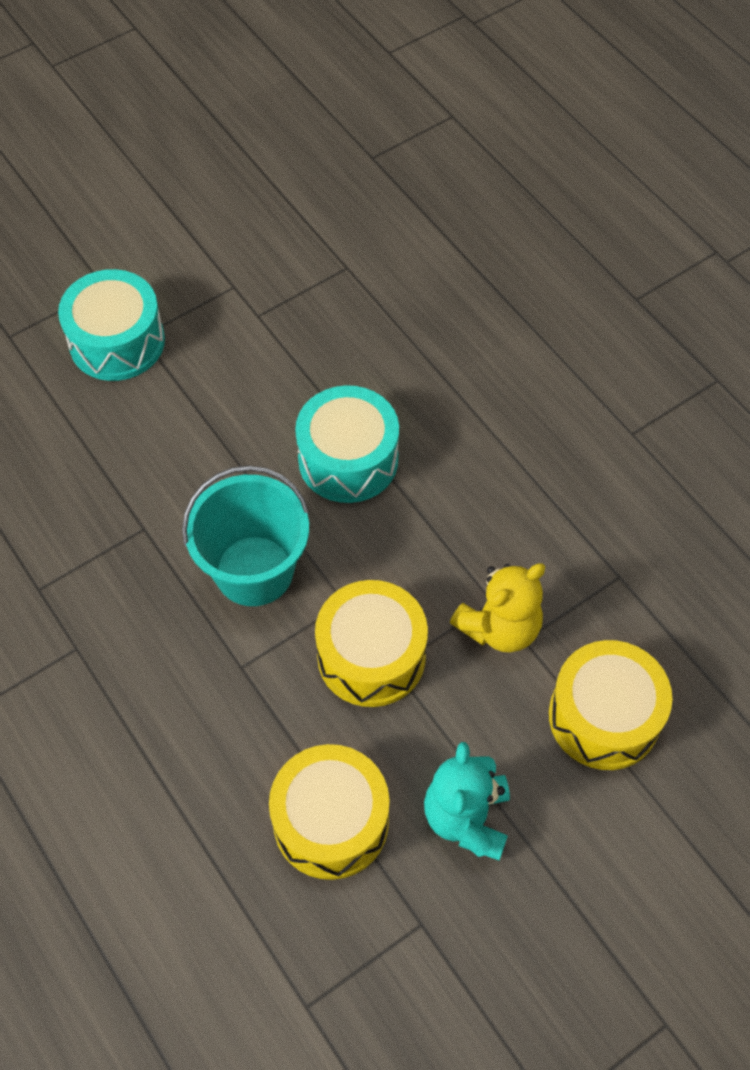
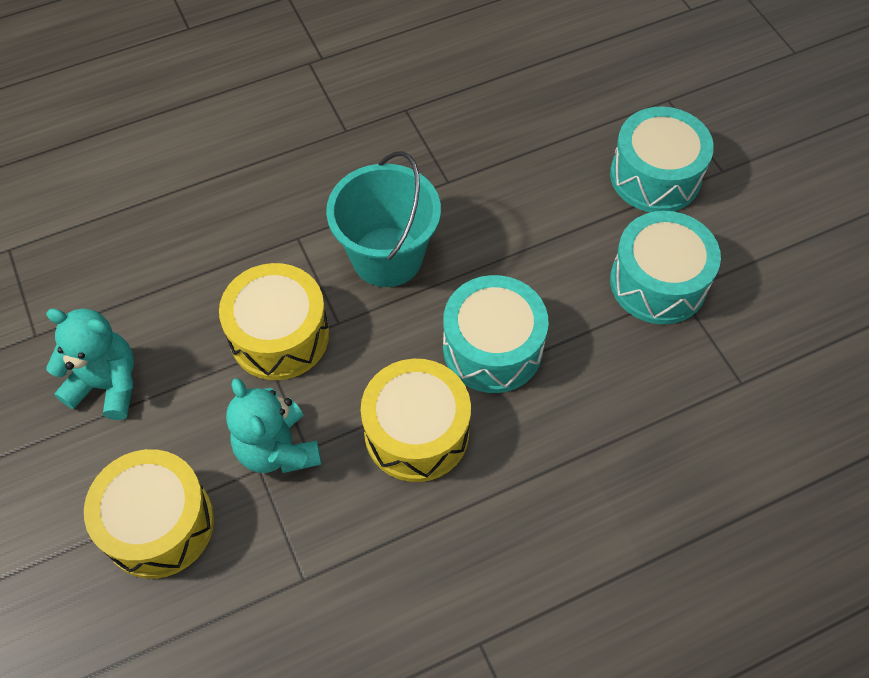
camera: 100 degrees right, 0 degrees up
(249, 332) = (658, 282): none -> turquoise drum
(331, 821) = (142, 284): yellow drum -> yellow drum (416, 432)
(499, 627) = (277, 449): yellow teddy bear -> turquoise teddy bear

